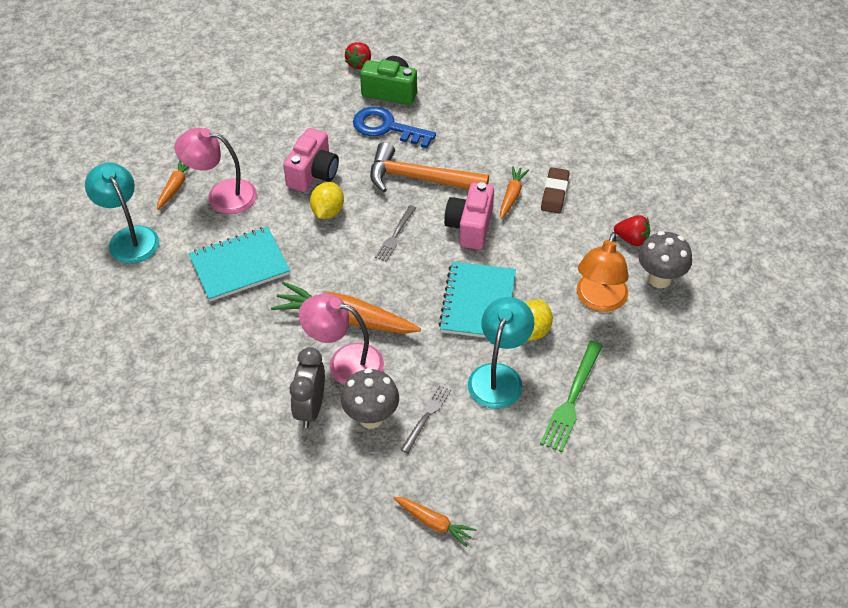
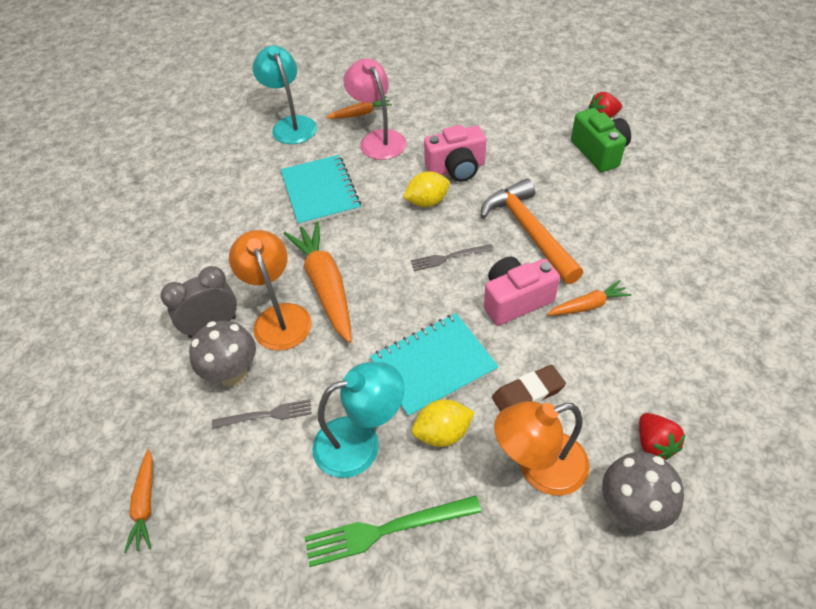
camera: 55 degrees right, 0 degrees up
(129, 237) = (291, 124): turquoise lamp -> turquoise lamp turned 45 degrees counterclockwise
(239, 266) = (320, 192): turquoise notebook -> turquoise notebook turned 45 degrees clockwise
(345, 362) = (279, 317): pink lamp -> orange lamp
(387, 127) = (558, 175): blue key -> none
(554, 193) = (632, 336): brown eraser -> brown eraser (528, 393)

